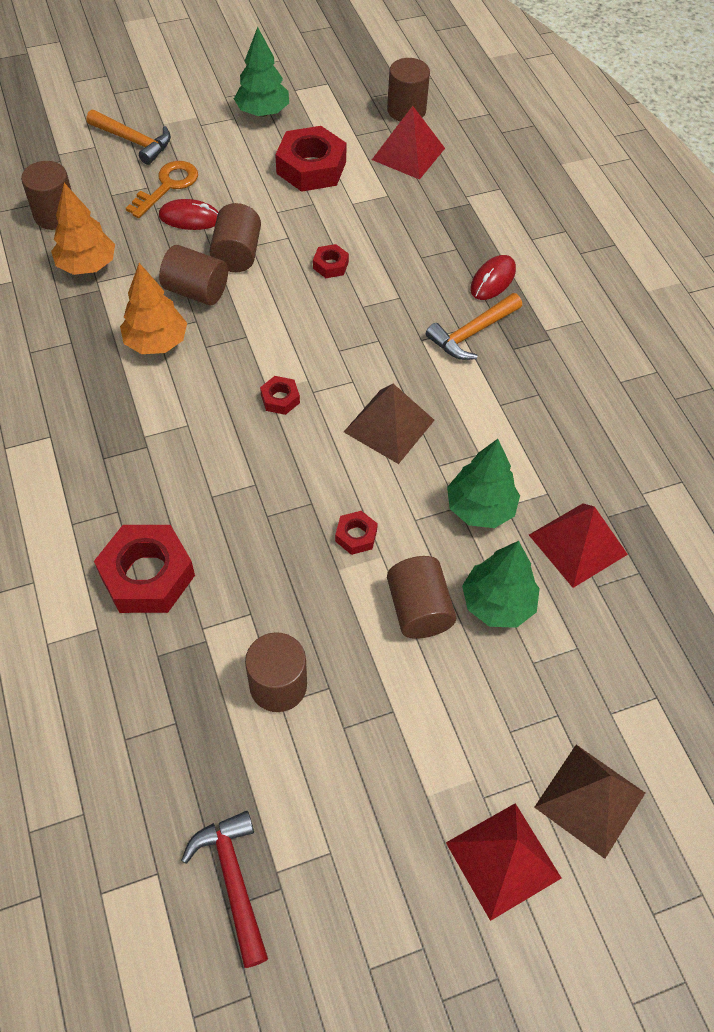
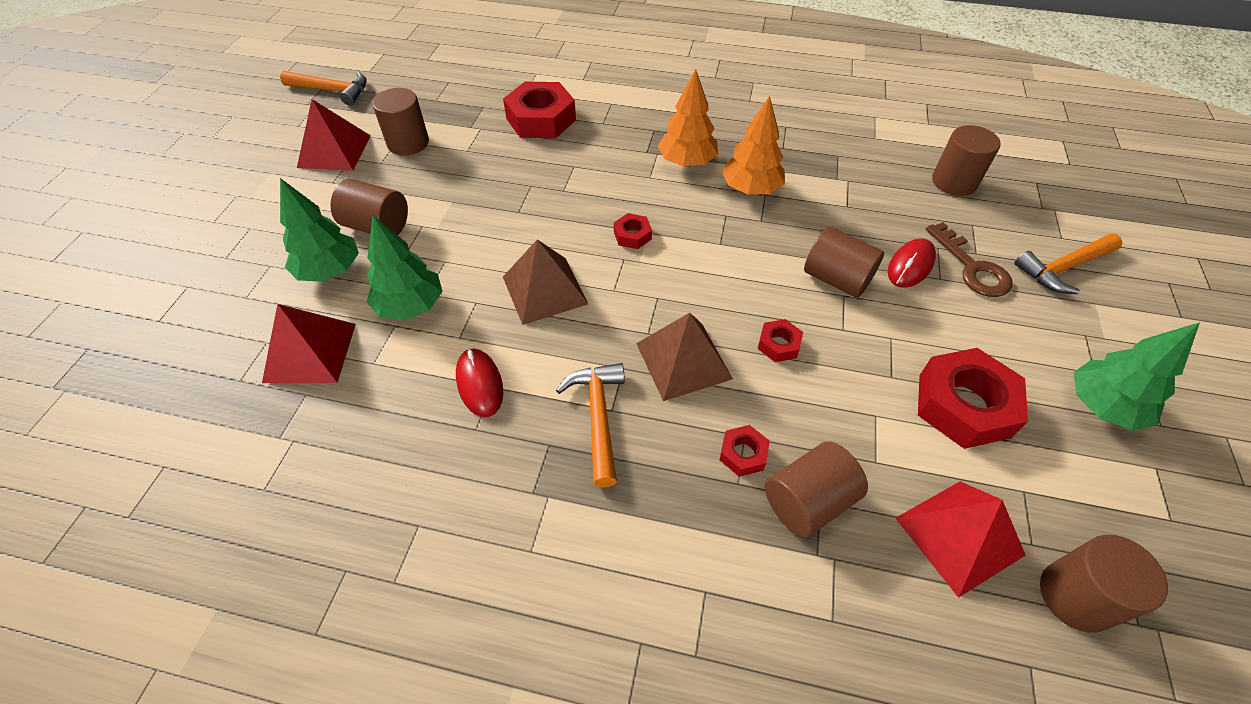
camera: 125 degrees right, 5 degrees down
(87, 265) = (872, 180): orange tree -> orange tree (687, 162)
(168, 186) = (972, 267): orange key -> brown key
(196, 291) = (799, 233): brown cylinder -> brown cylinder (807, 501)
(233, 880) = (332, 90): red hammer -> orange hammer
(356, 536) = (467, 222): red nut -> red nut (743, 454)
(493, 280) = (661, 490): red mouse -> red mouse (479, 384)
(503, 860) = (198, 185): red pyramid -> red pyramid (334, 151)
(590, 799) = (165, 241): brown pyramid -> brown pyramid (683, 361)

